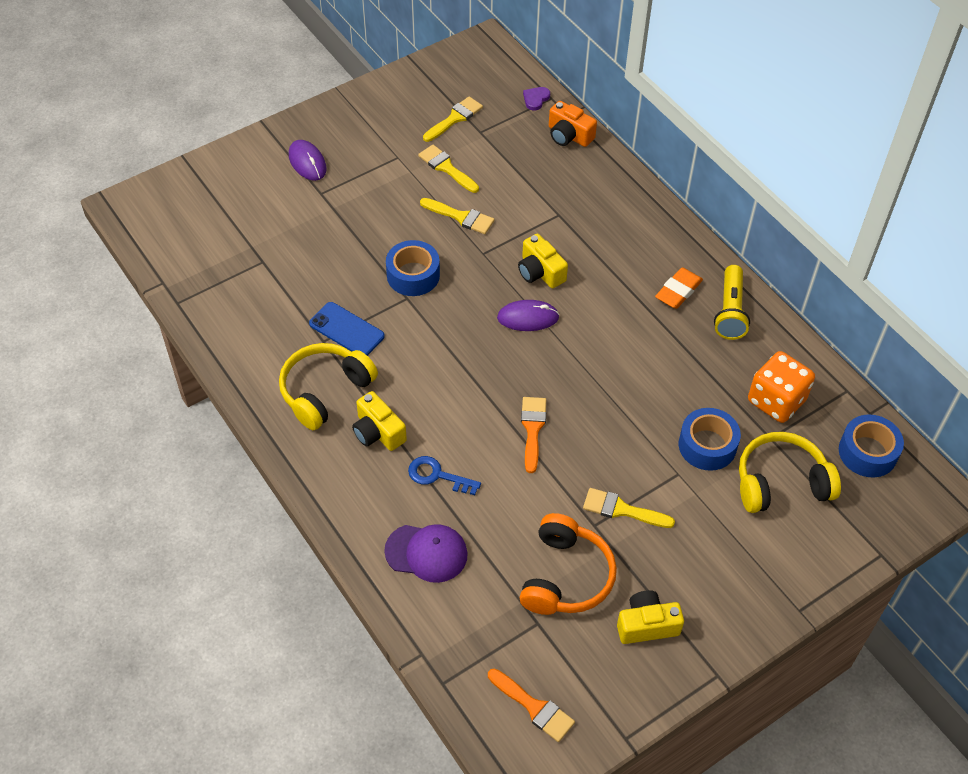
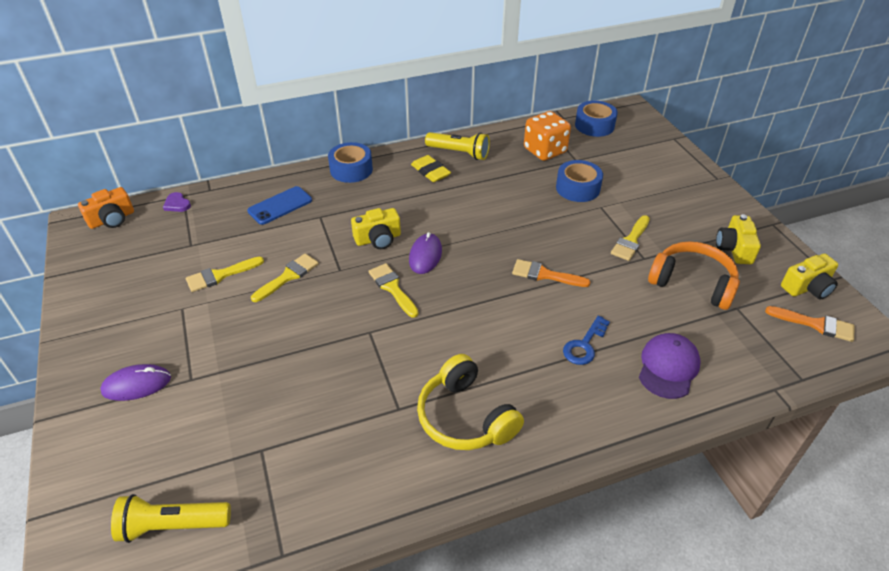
camera: 75 degrees left, 10 degrees down
(189, 233) = (172, 526): none -> yellow flashlight
(346, 330) = (391, 386): blue phone -> blue phone (280, 206)
(378, 432) = (526, 381): yellow camera -> yellow camera (807, 287)
(413, 275) = (343, 322): blue tape -> blue tape (351, 169)
(455, 118) = (161, 258): yellow brush -> yellow brush (392, 288)
(534, 707) = (815, 324): orange brush -> orange brush turned 60 degrees clockwise
(569, 135) = (234, 194): orange camera -> orange camera (112, 219)
(678, 291) = (430, 172): orange eraser -> yellow eraser
(781, 482) = (614, 164): yellow headphones -> none

